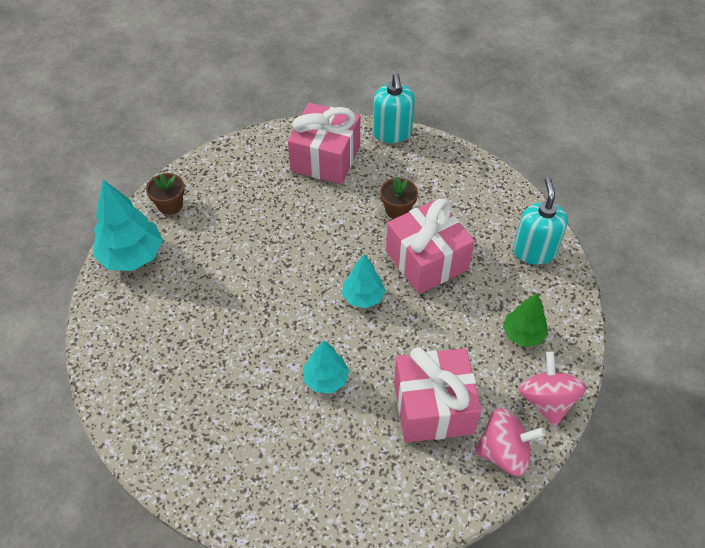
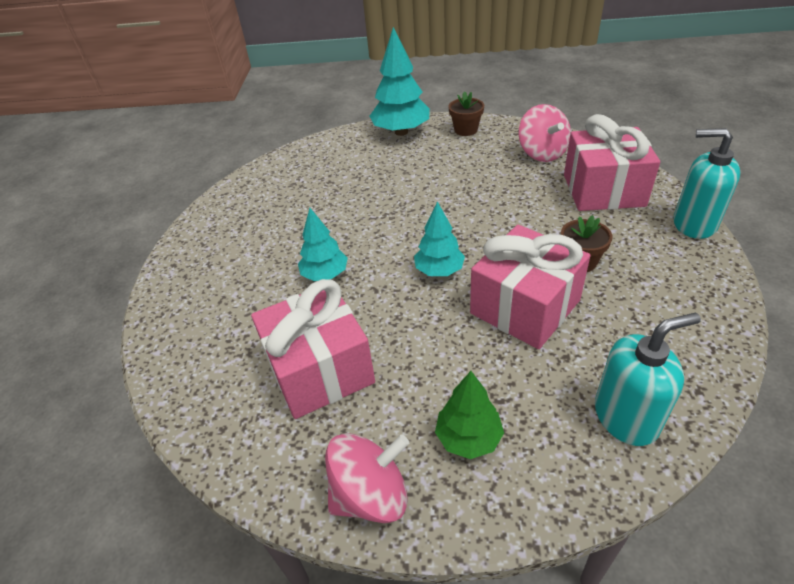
camera: 75 degrees right, 10 degrees down
(392, 133) = (693, 224): turquoise soap dispenser -> turquoise soap dispenser turned 45 degrees clockwise
(504, 452) = (276, 460): pink spinning top -> pink spinning top (542, 153)

